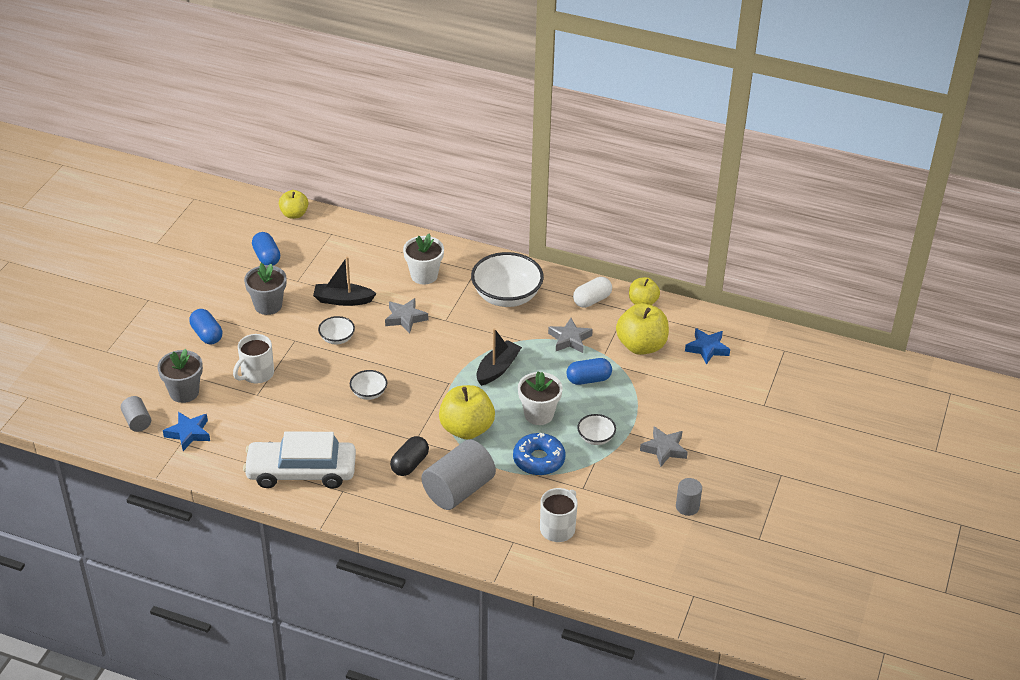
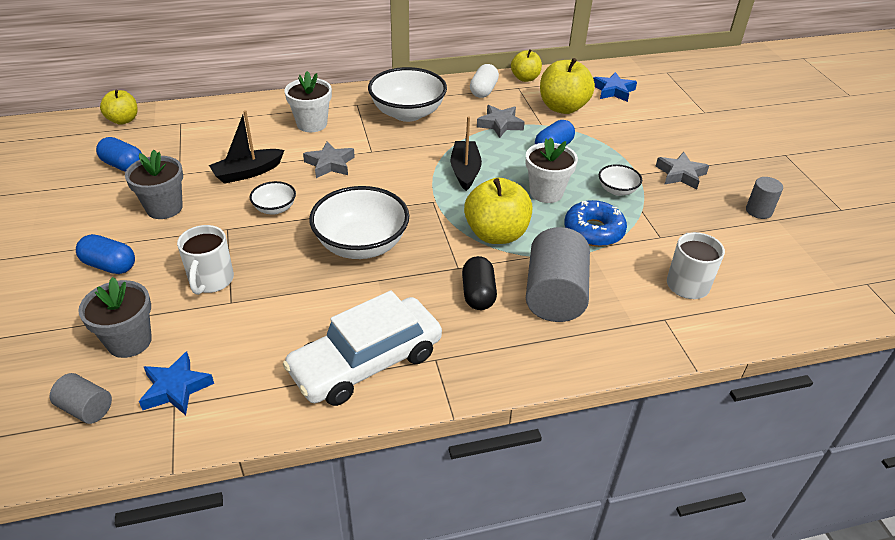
camera: 35 degrees left, 0 degrees up
(369, 393) = (361, 245): white bowl -> white bowl, size x2.04

